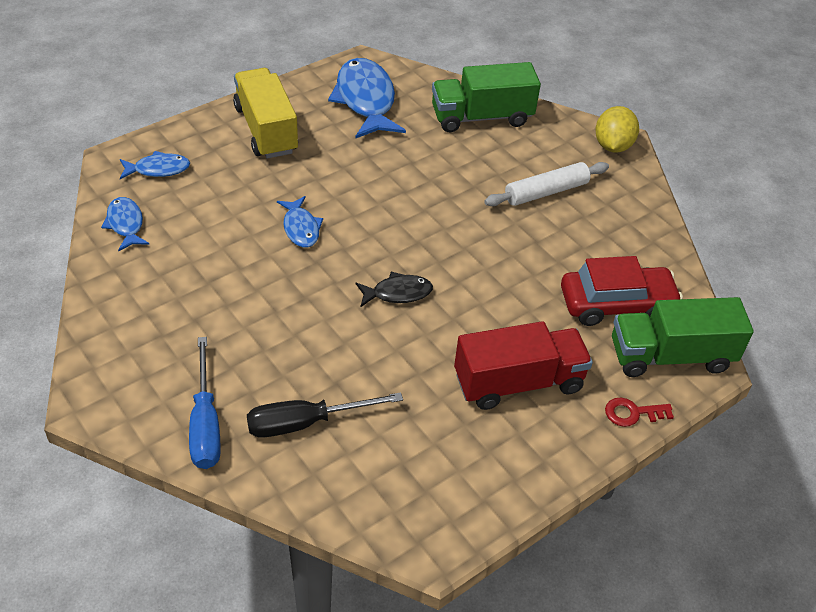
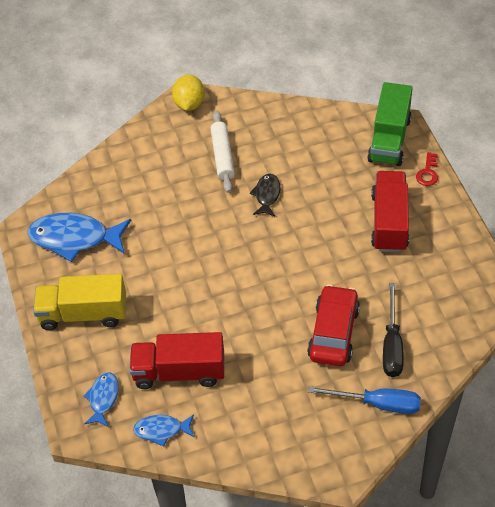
camera: 65 degrees left, 5 degrees up
(208, 221) = (179, 372): none -> red truck
(300, 228) = (207, 312): blue fish -> none
(398, 293) = (292, 267): black fish -> black fish (267, 195)
(481, 117) = (126, 170): green truck -> none
(612, 146) = (189, 104): yellow lemon -> yellow lemon turned 60 degrees clockwise
(616, 304) = (339, 152): red car -> red car (333, 333)

